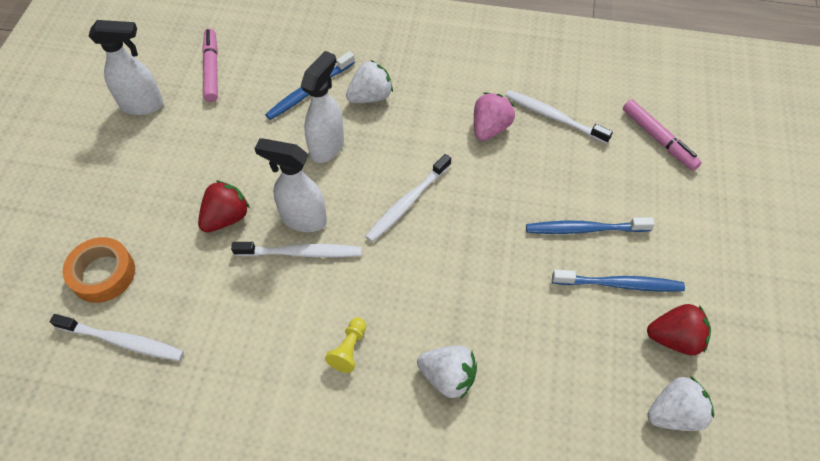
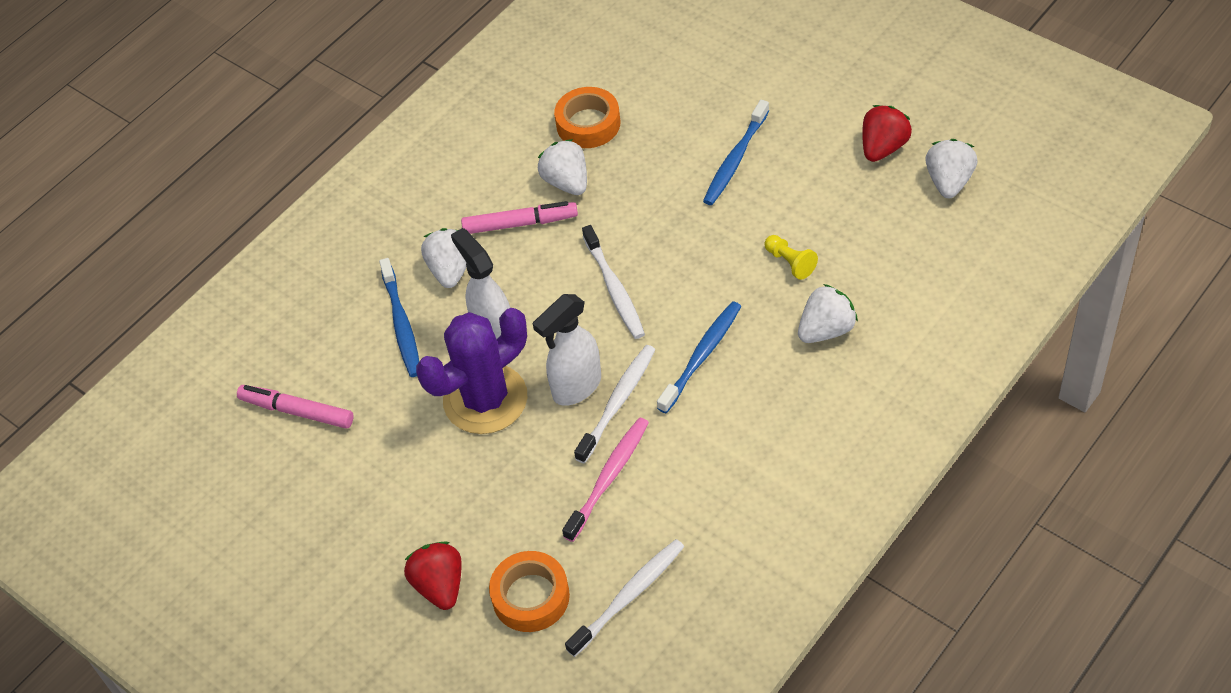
camera: 55 degrees left, 5 degrees down
(143, 105) = (305, 499): white spray bottle -> none
(226, 218) = (529, 458): red strawberry -> red strawberry (440, 585)
(229, 278) = (609, 477): none -> pink toothbrush
(267, 167) = (485, 399): none -> purple cactus
(349, 349) = (753, 398): yellow pawn -> yellow pawn (790, 262)
(490, 128) = (566, 182): pink strawberry -> white strawberry
(553, 117) = (588, 124): white toothbrush -> orange tape
(620, 284) = (809, 160): blue toothbrush -> blue toothbrush (702, 356)
(658, 139) = (671, 55): pink marker -> pink marker (520, 224)

